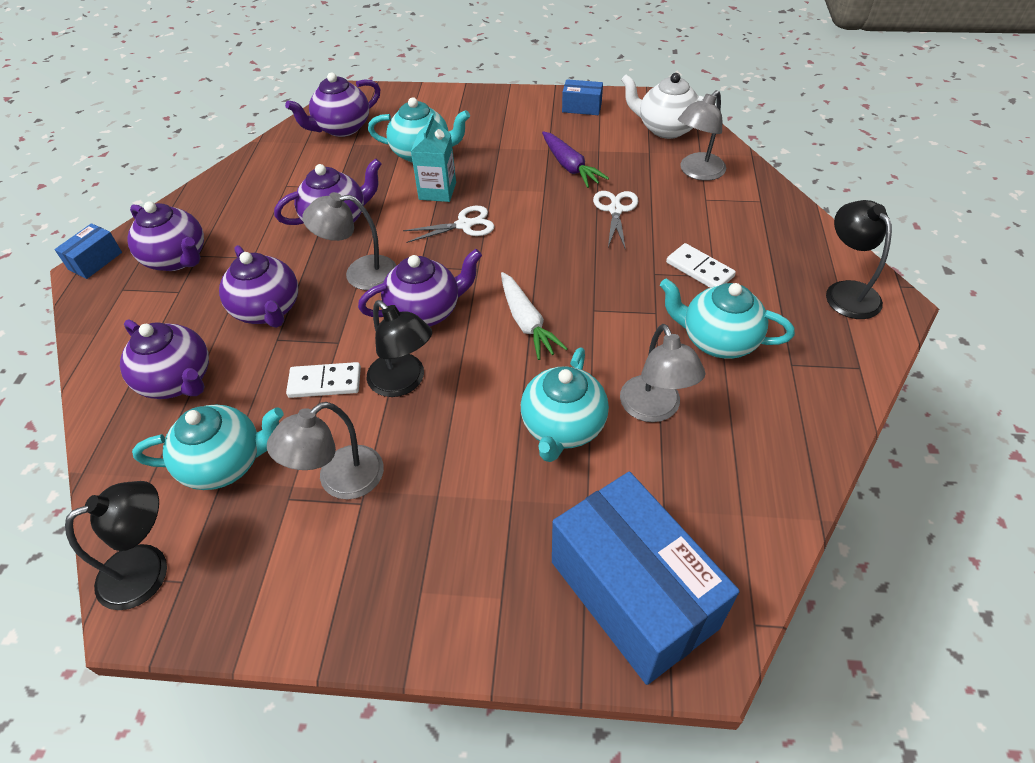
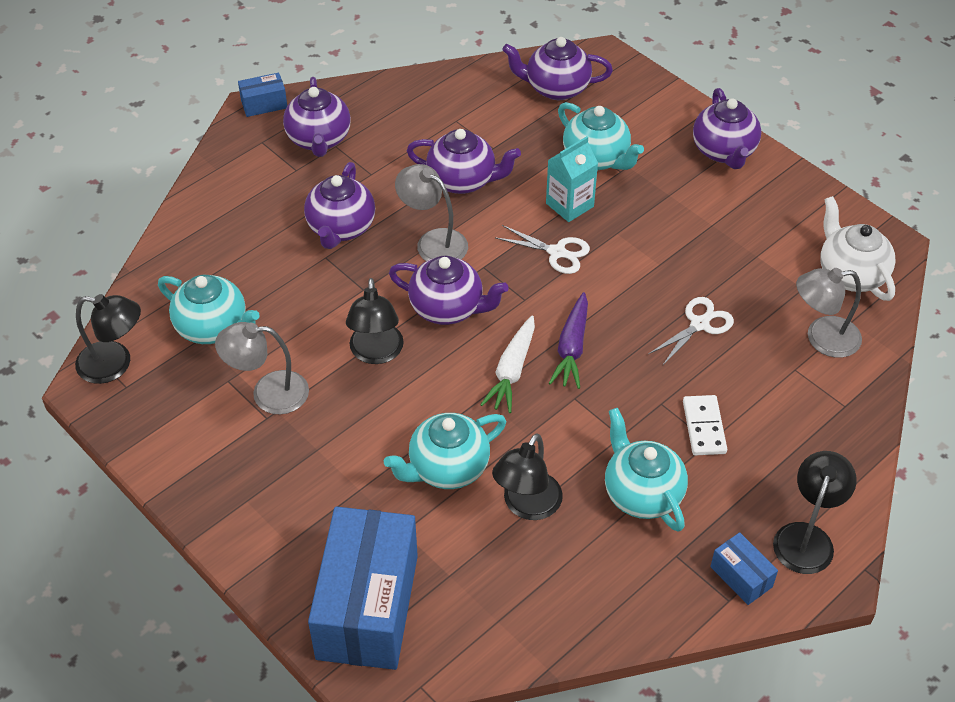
camera: 40 degrees right, 0 degrees up
(178, 380) = (236, 244): purple teapot -> purple teapot (724, 151)
(325, 382) = (325, 315): white domino -> none
(570, 166) = (710, 255): purple carrot -> purple carrot (572, 348)
(581, 107) = (796, 199): blue box -> blue box (741, 577)
(654, 409) = (527, 506): grey lamp -> black lamp

